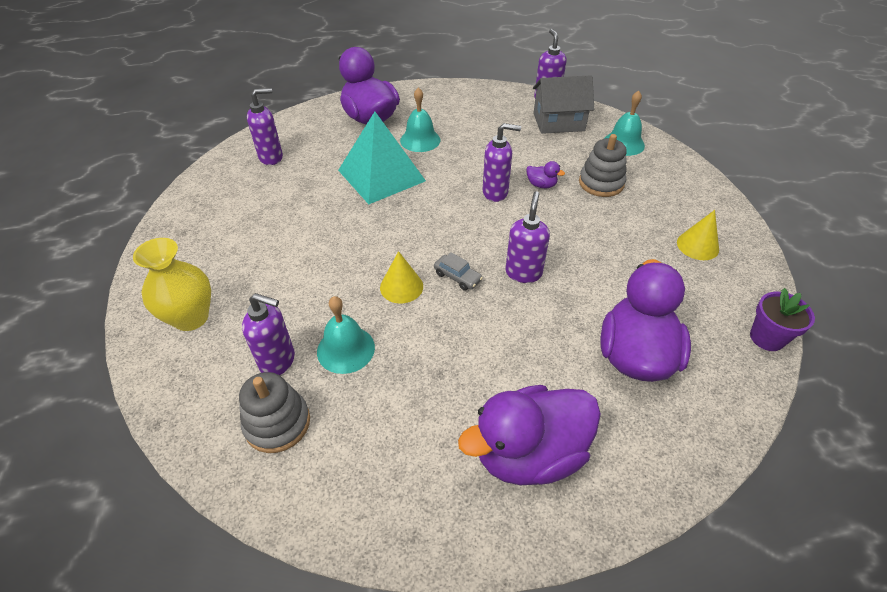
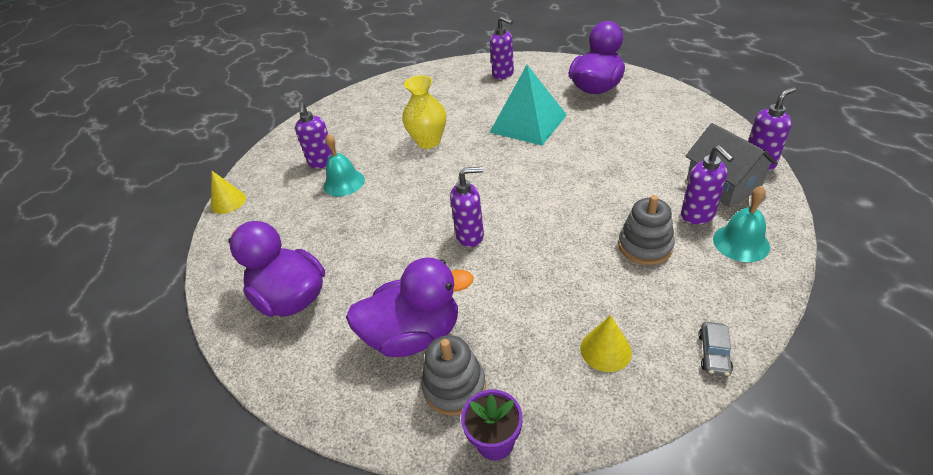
camera: 70 degrees right, 5 degrees down
(191, 317) = (340, 119): yellow vase -> yellow vase (428, 141)
(277, 423) = (278, 183): grey stacking toy -> grey stacking toy (454, 386)
(401, 287) = (413, 182): yellow cone -> yellow cone (228, 202)
(420, 140) = (594, 121): turquoise bell -> none
(457, 277) = (441, 203): grey car -> grey car (713, 353)
(495, 192) = (562, 185): purple soap dispenser -> purple soap dispenser (698, 215)
(541, 185) = (600, 208): purple duck -> none

